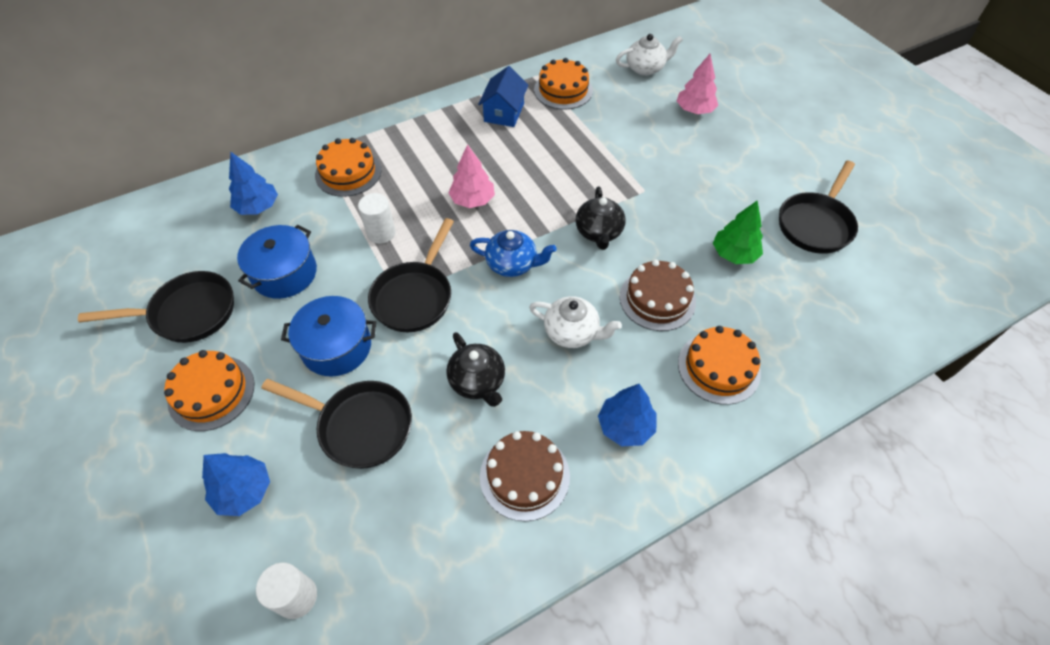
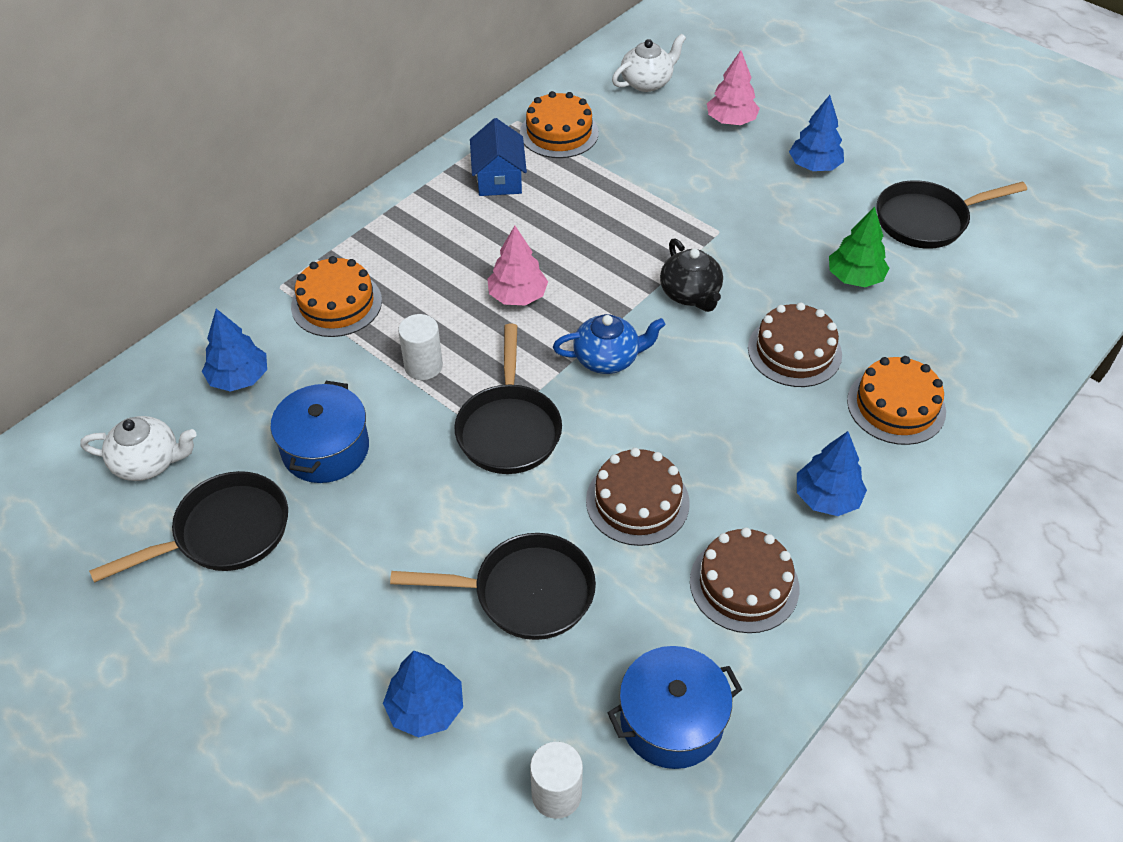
camera: 20 degrees left, 5 degrees down
(211, 392) = (315, 614): orange cake -> none
(336, 347) = (445, 514): blue pot -> blue pot (671, 720)
(477, 381) = (637, 501): black teapot -> brown cake
(572, 332) = (717, 415): white teapot -> white teapot (148, 462)
(743, 159) = (814, 166): none -> blue tree
(816, 224) = (927, 220): black pan -> black pan turned 60 degrees clockwise

